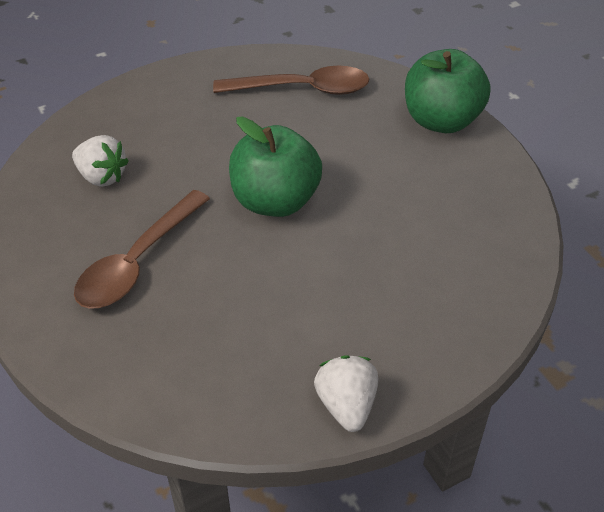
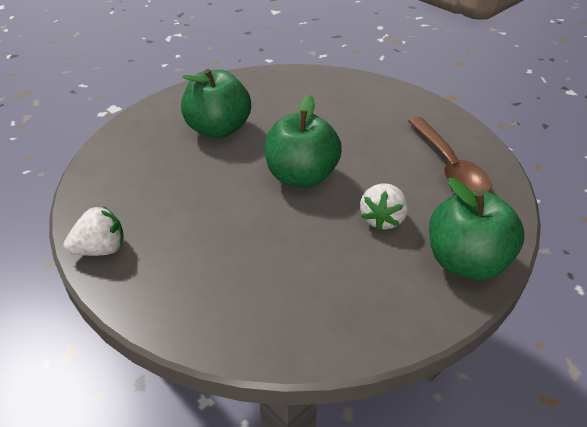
camera: 75 degrees right, 5 degrees down
(102, 177) = (292, 98): white strawberry -> white strawberry (382, 219)
(138, 262) = (218, 129): brown spoon -> green apple

